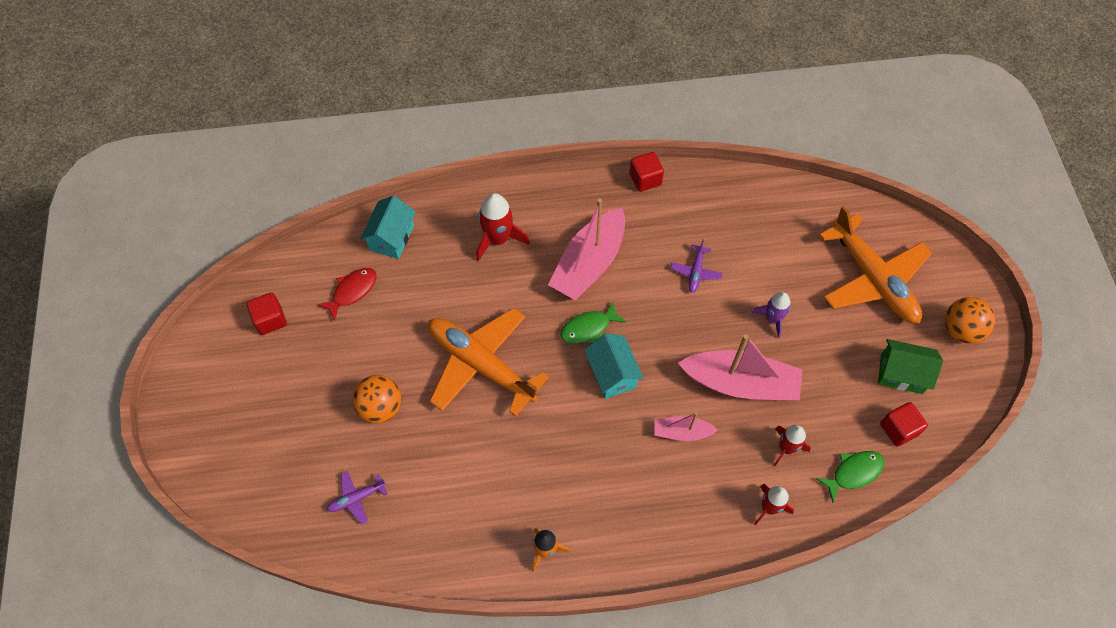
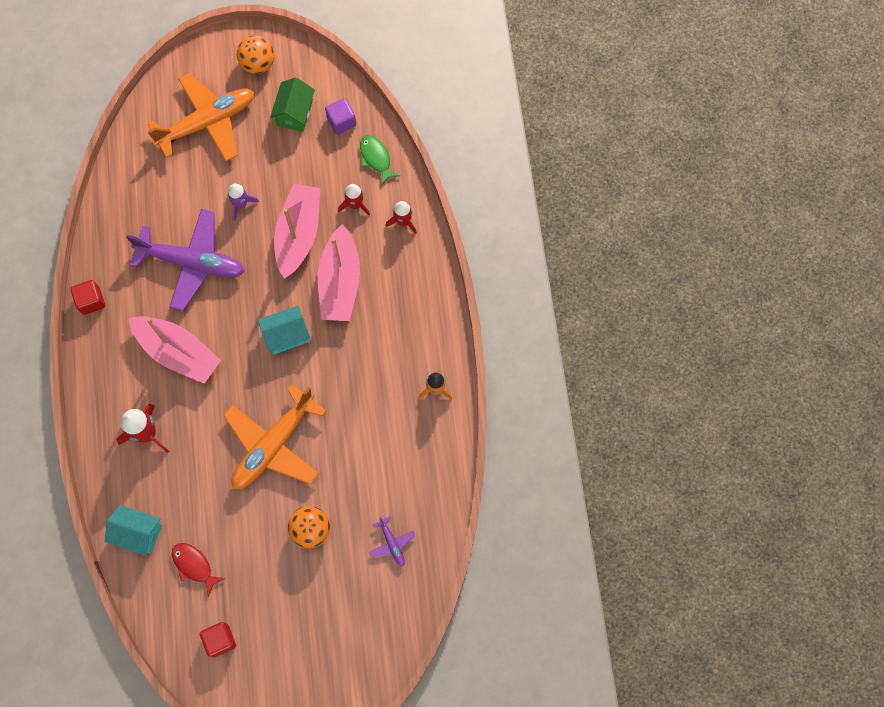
camera: 90 degrees left, 10 degrees up
(588, 328) = (242, 354): green fish -> none
(682, 432) = (340, 282): pink boat -> pink boat, size x1.97
(695, 272) = (192, 263): purple plane -> purple plane, size x2.37
(898, 429) = (341, 122): red cube -> purple cube

